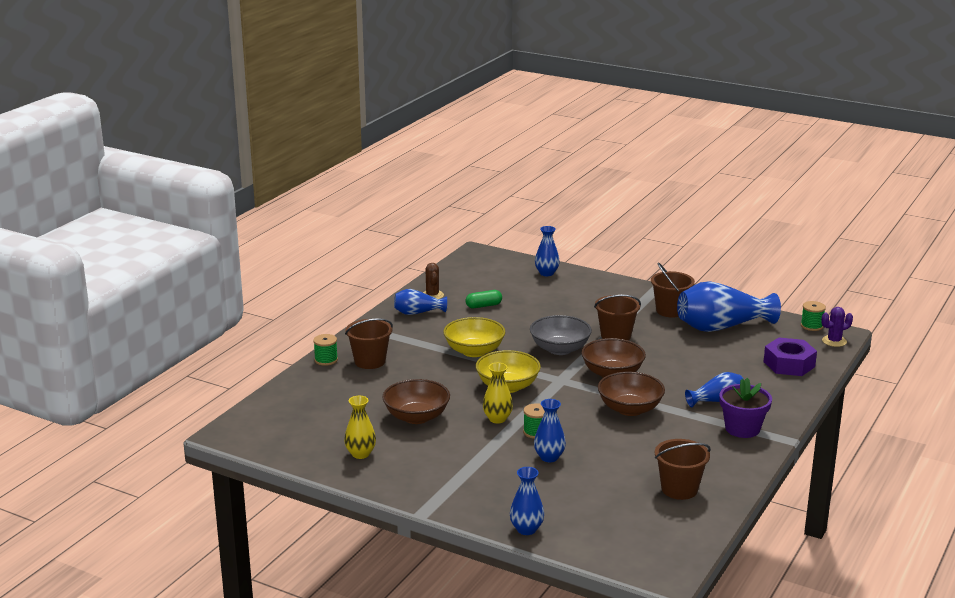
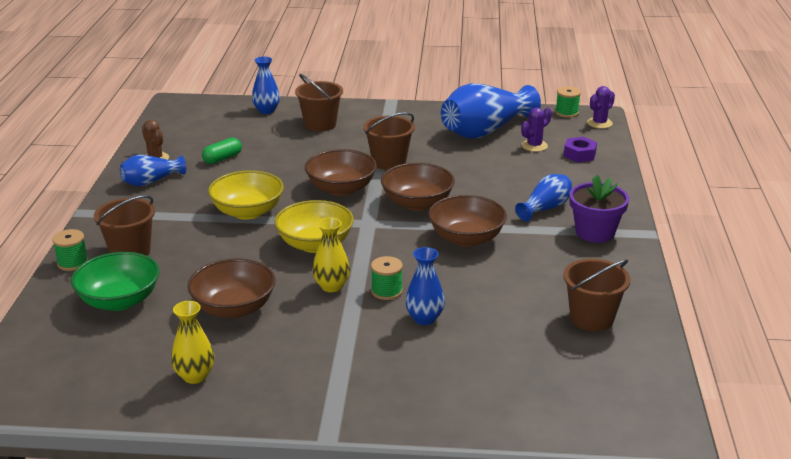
camera: 25 degrees left, 5 degrees up
(342, 393) = (119, 301): none -> green bowl
(526, 529) = (468, 420): blue vase -> none
(560, 349) = (341, 189): grey bowl -> brown bowl
(670, 311) = (423, 124): brown bucket -> brown bucket (320, 124)
(754, 348) = (534, 146): none -> purple cactus
(789, 364) = (579, 154): purple nut -> purple nut, size x0.63

